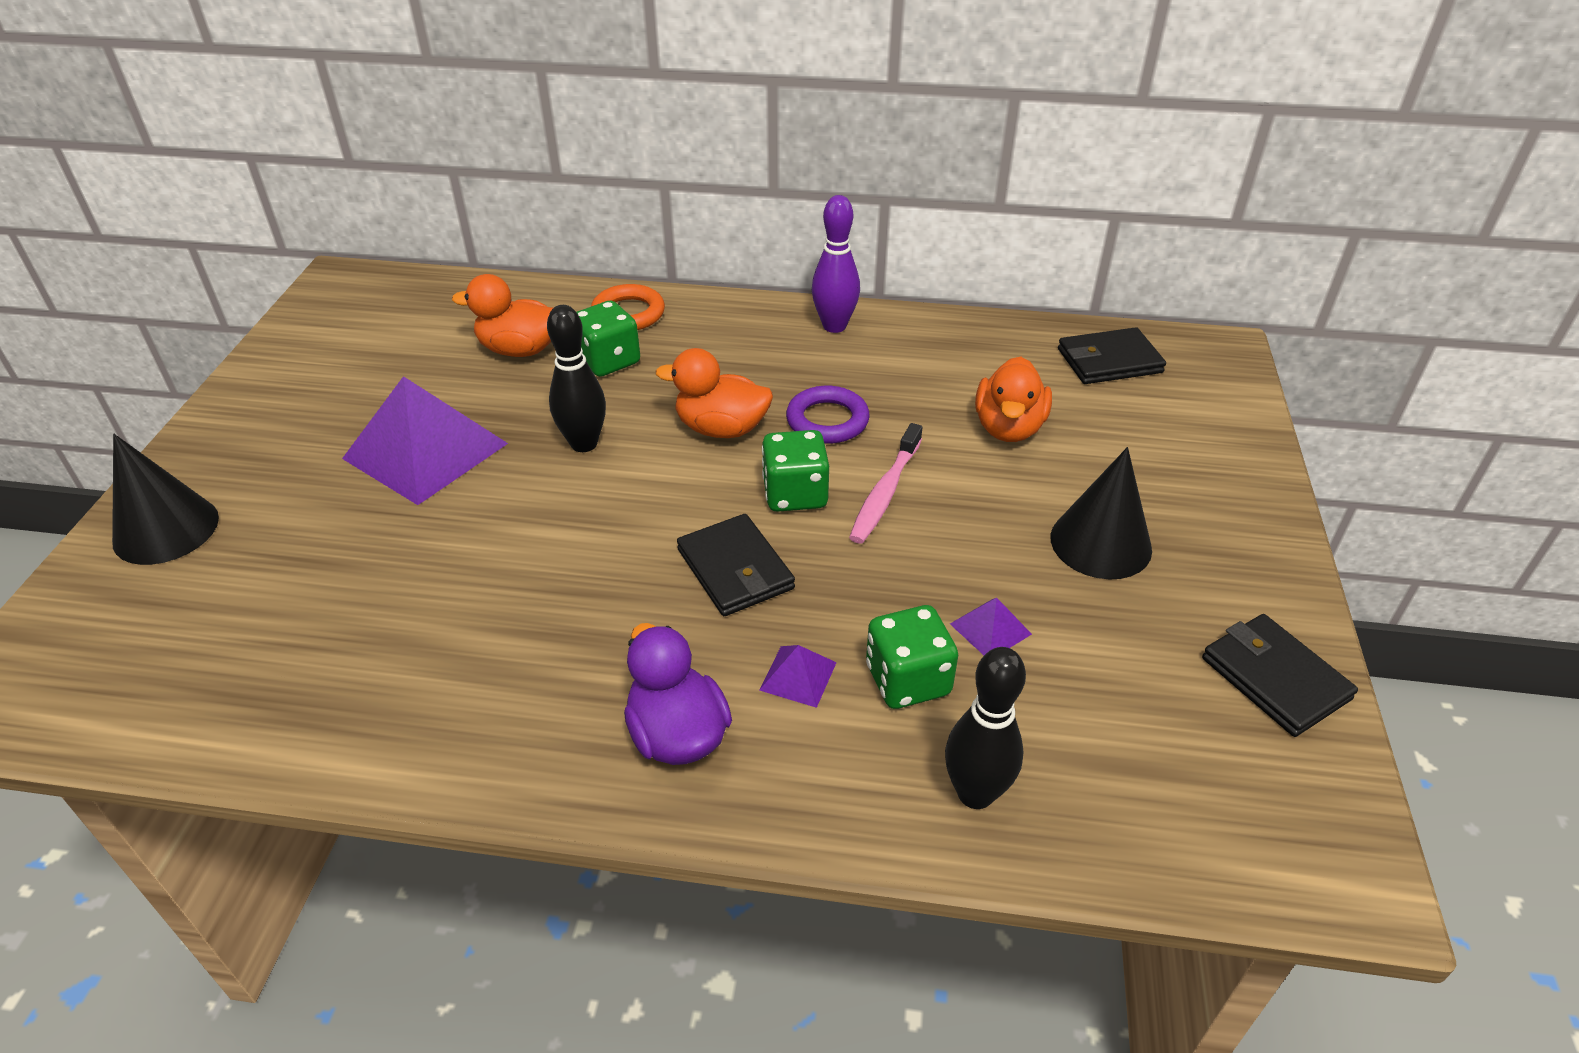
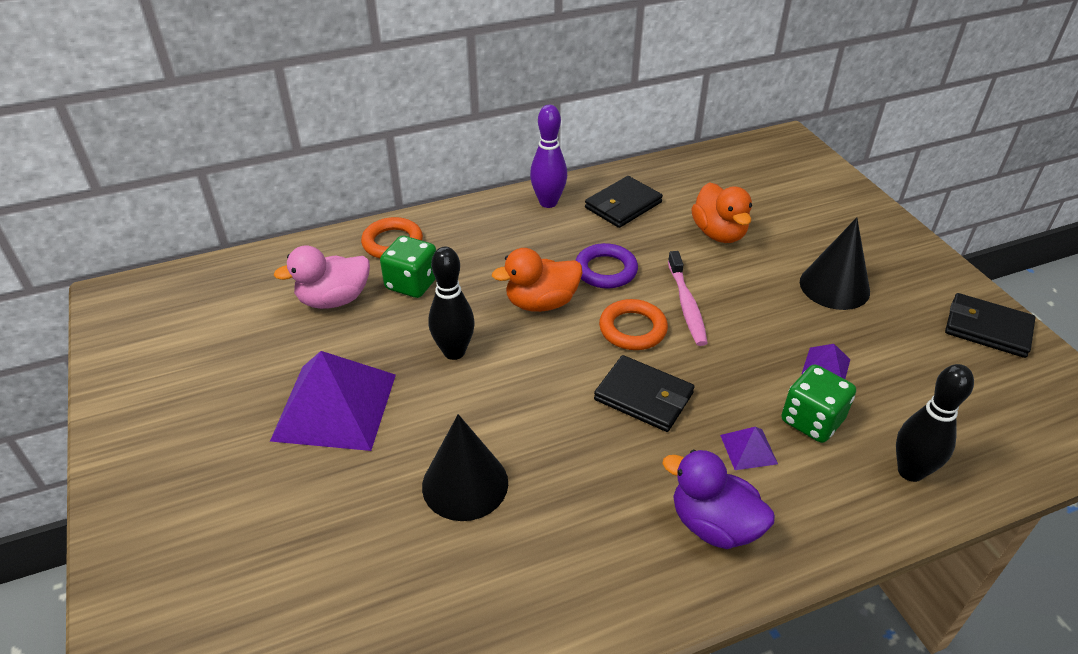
camera: 30 degrees left, 0 degrees up
(166, 529) = (167, 566): black cone -> black cone (465, 484)
(519, 350) = (334, 300): orange duck -> pink duck
(795, 494) = (632, 329): green dice -> orange ring
(1109, 361) = (735, 169): black wallet -> black wallet (623, 205)

